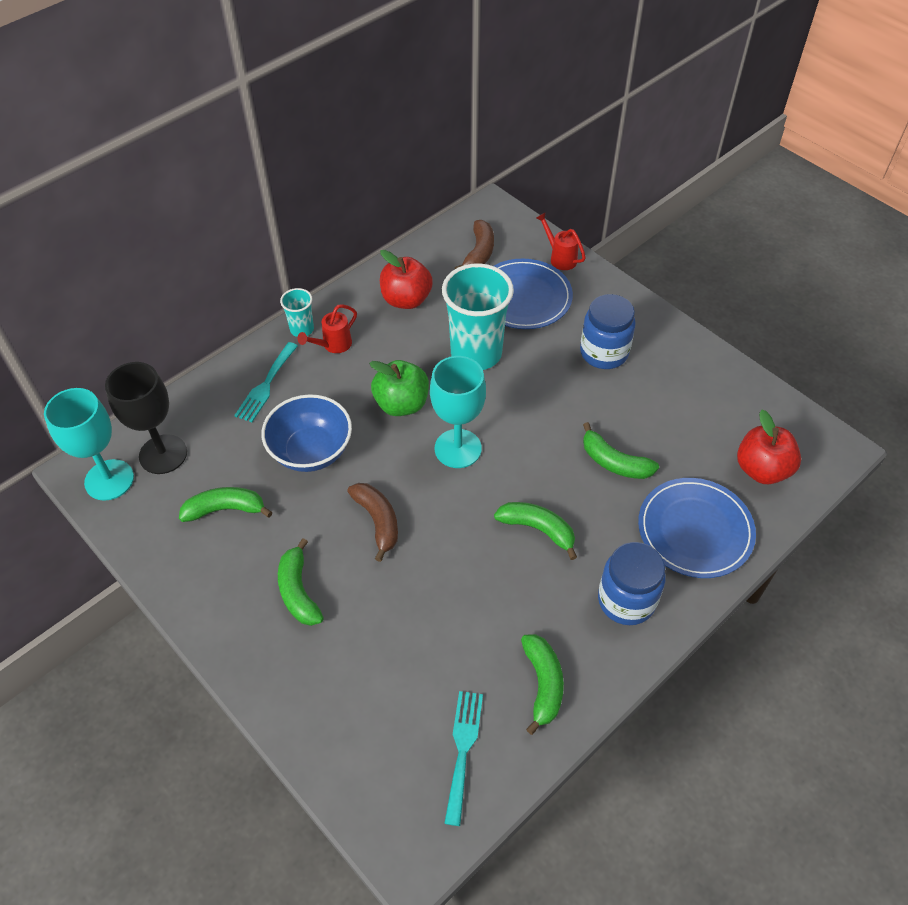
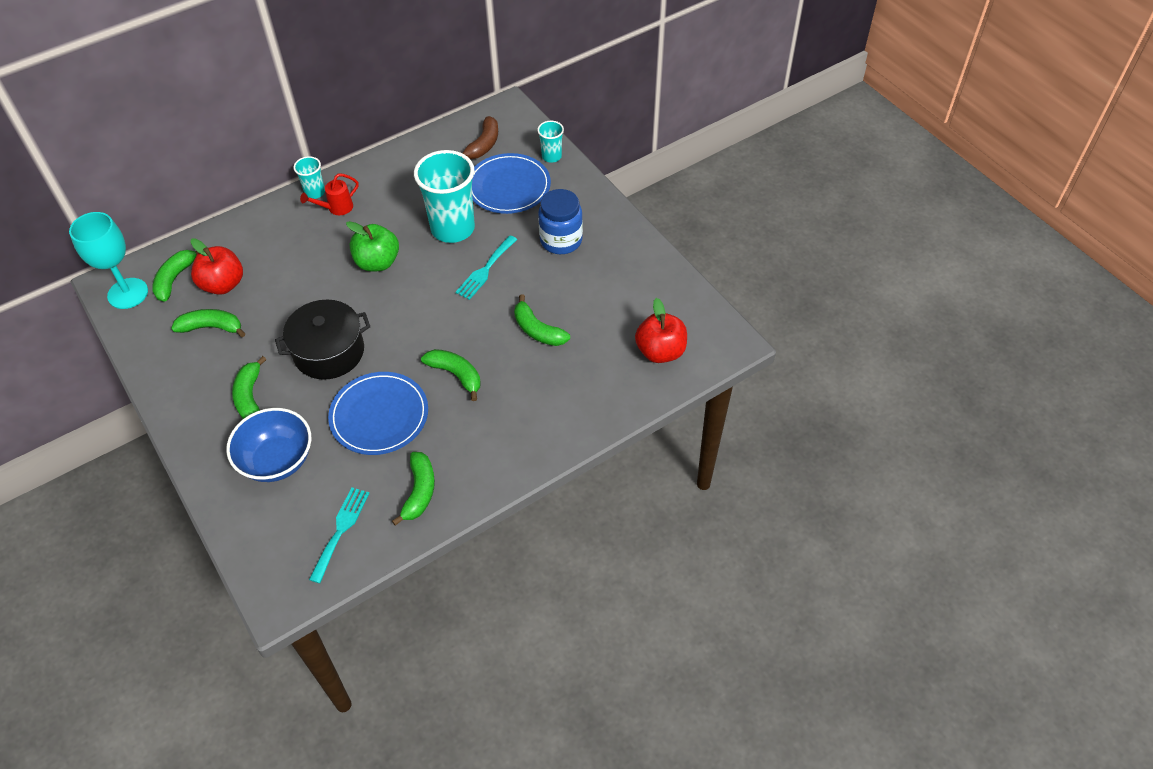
camera: 10 degrees right, 0 degrees up
(163, 454) = (175, 279): black goblet -> green banana
(266, 385) = (272, 234): turquoise fork -> turquoise fork (485, 270)
(311, 451) = (292, 291): blue bowl -> blue bowl (277, 460)
(378, 521) = (329, 352): brown banana -> black pot
(406, 299) = (409, 177): red apple -> red apple (223, 284)
(458, 448) = (412, 303): turquoise goblet -> none
(560, 257) = (551, 156): red watering can -> turquoise cup
(626, 600) = (508, 438): blue jar -> none
(695, 530) = (585, 392): blue plate -> blue plate (379, 415)

